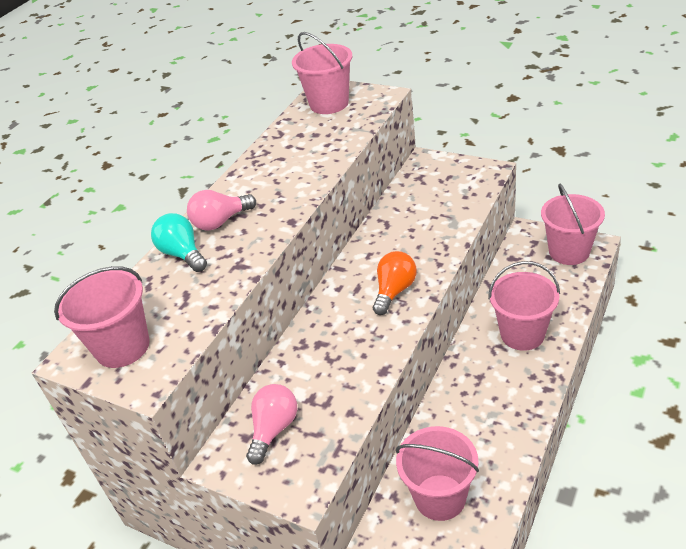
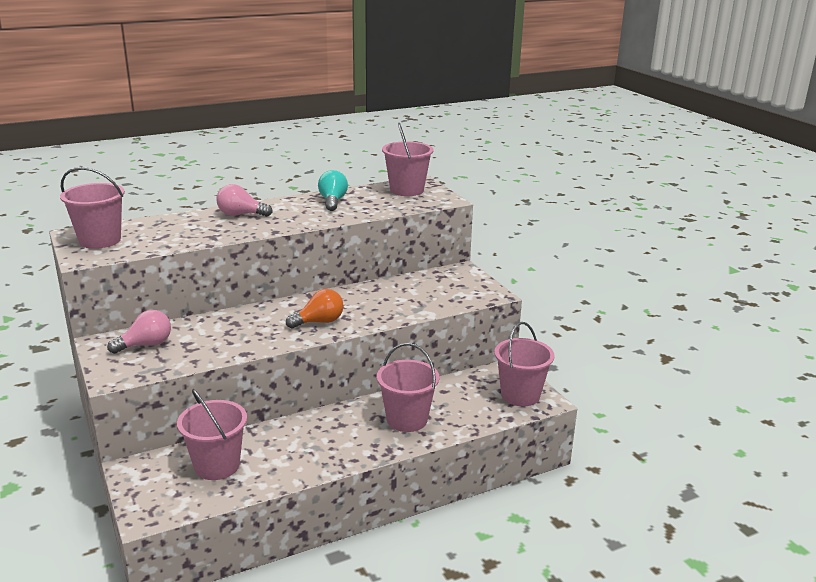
camera: 30 degrees right, 15 degrees down
(183, 254) = (197, 219): turquoise light bulb -> turquoise light bulb (332, 201)

